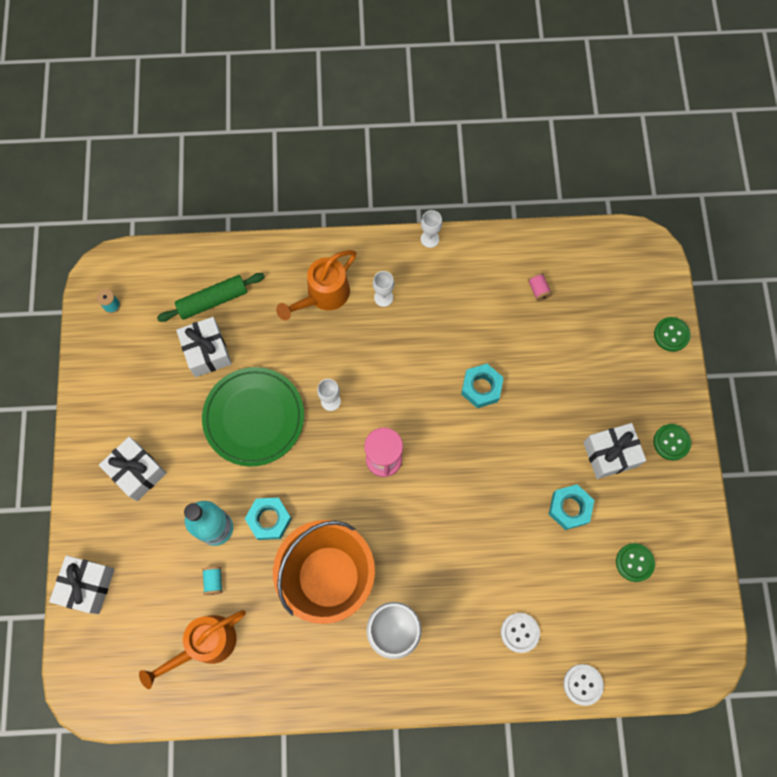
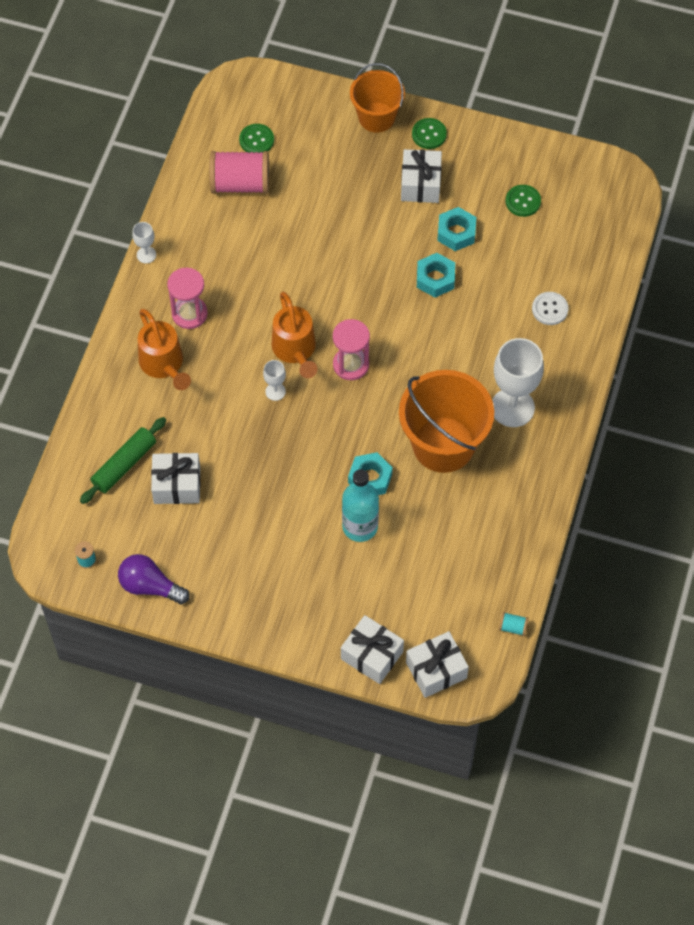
camera: 70 degrees left, 10 degrees down
(102, 366) = (150, 586): none -> purple light bulb
(137, 472) = (275, 582): white gift -> white gift (436, 670)
(205, 644) = (466, 566): orange watering can -> orange watering can (295, 350)
(213, 300) = (124, 464): green rolling pin -> green rolling pin turned 45 degrees clockwise
(214, 581) = (410, 542): turquoise spool -> turquoise spool (512, 627)
(254, 417) = (263, 462): green plate -> none
(383, 297) = (189, 313): white goblet -> pink hourglass
(481, 388) = (316, 263): turquoise nut -> turquoise nut (435, 279)
(538, 290) = (240, 183): pink spool -> pink spool, size x2.43
(583, 684) = (610, 277): white button -> none
(668, 385) = (376, 117): none -> orange bucket
(671, 335) = (330, 96): green button -> green button (256, 140)

